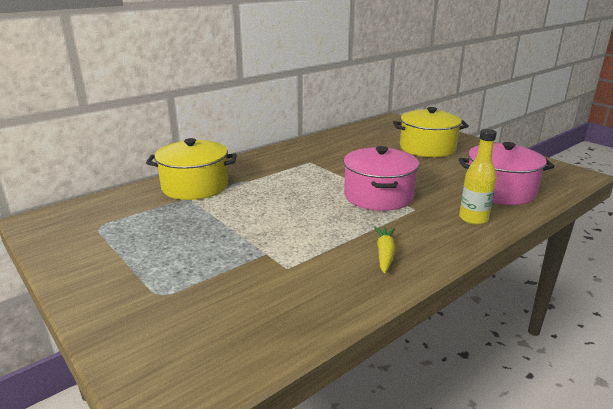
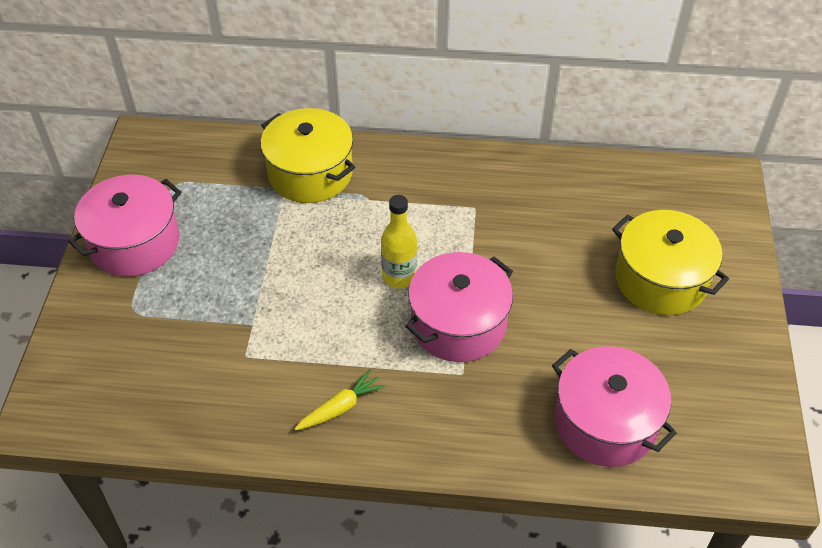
camera: 45 degrees right, 25 degrees up
(107, 264) = (135, 243): none -> pink pot
(473, 219) = (496, 435): yellow bottle -> yellow bottle (399, 276)

